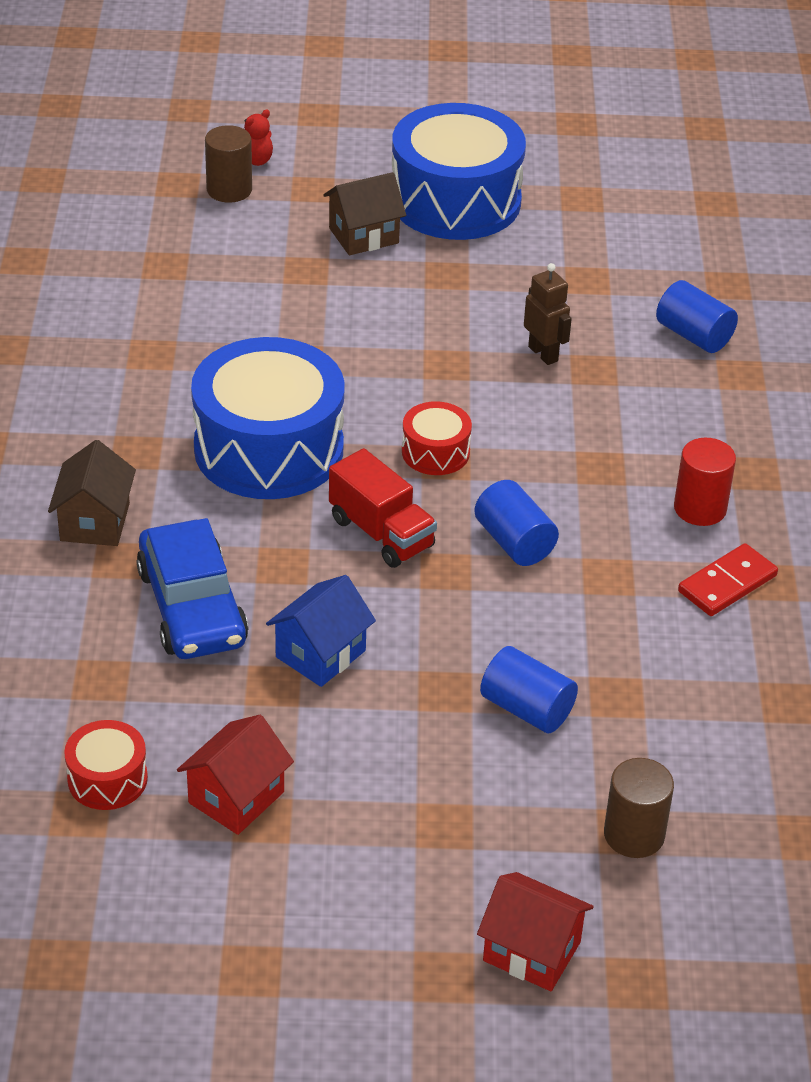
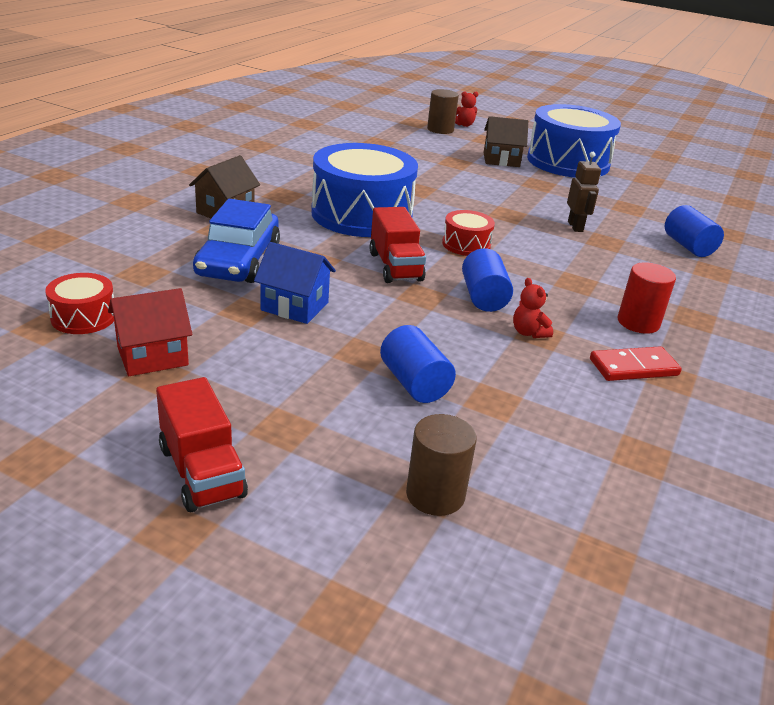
camera: 25 degrees right, 10 degrees down
(320, 654) = (294, 306): blue house -> blue house turned 45 degrees clockwise
(412, 909) = (202, 472): none -> red truck
(531, 951) = (268, 545): red house -> none
(595, 579) = (528, 332): none -> red teddy bear

